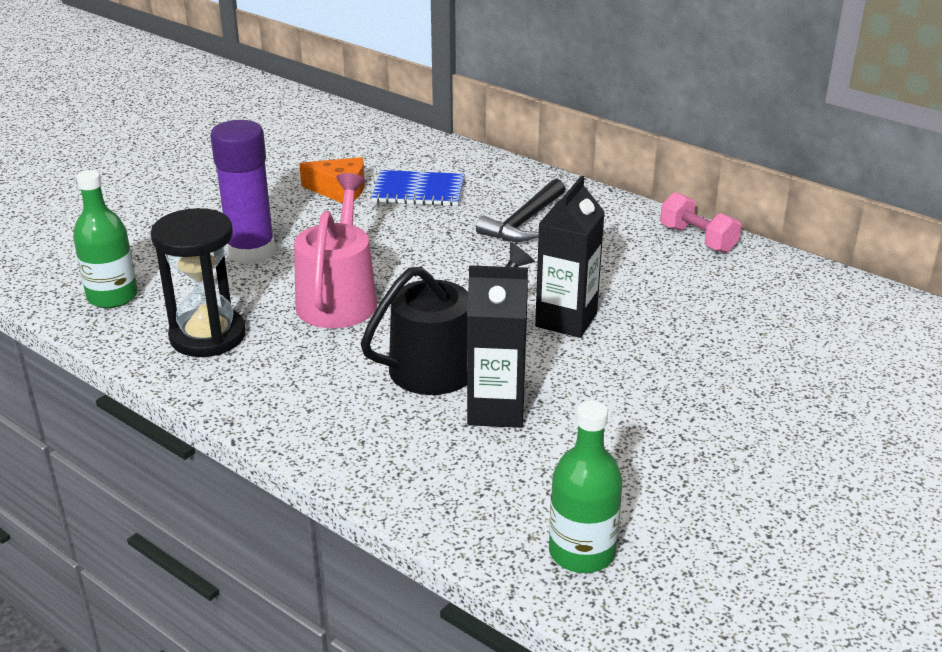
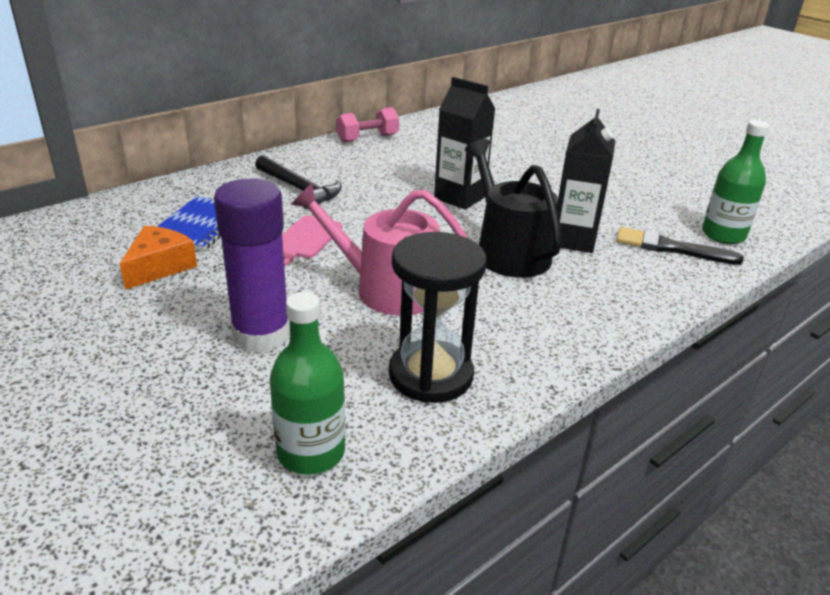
camera: 80 degrees left, 0 degrees up
(416, 243) = (305, 239): none -> pink cutting board
(513, 494) = (670, 248): none -> black brush

